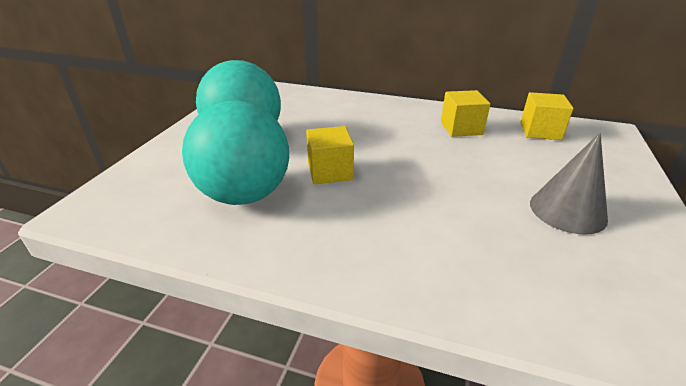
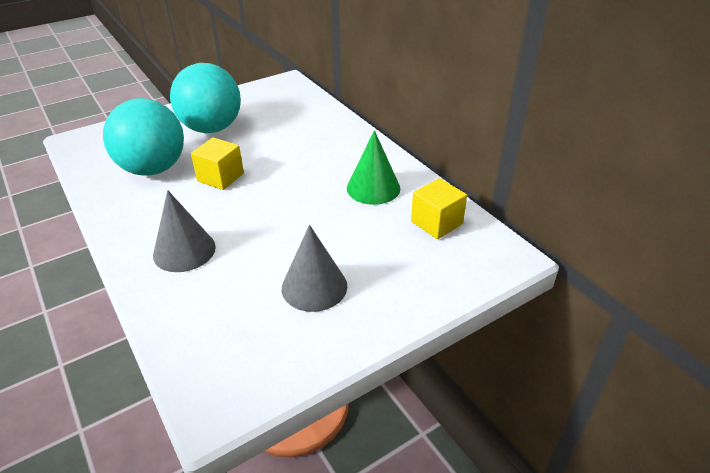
camera: 40 degrees right, 5 degrees up
(419, 246) = (184, 250): none -> grey cone
(461, 128) = (373, 188): yellow cube -> green cone

